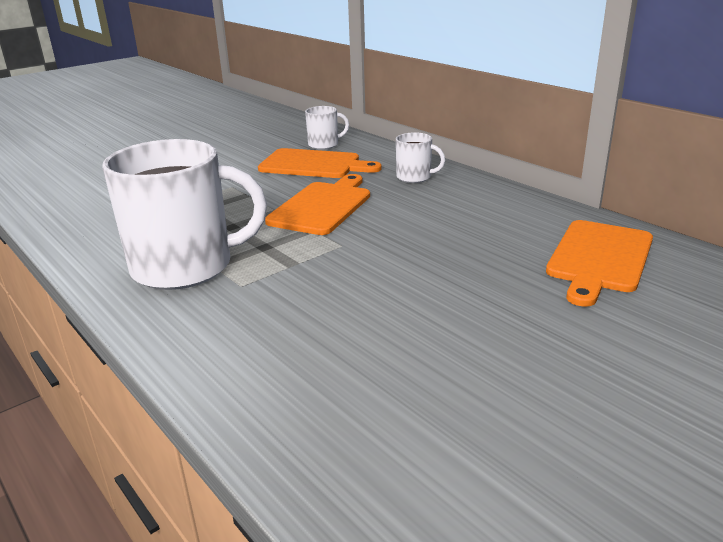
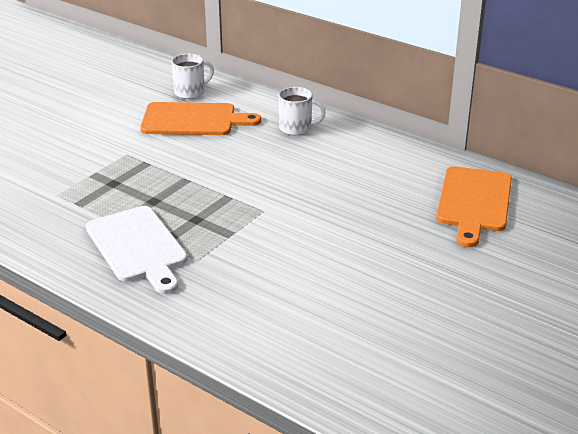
camera: 15 degrees left, 5 degrees up
(185, 267) = (138, 247): white mug -> white cutting board
(323, 206) = (226, 170): orange cutting board -> none

